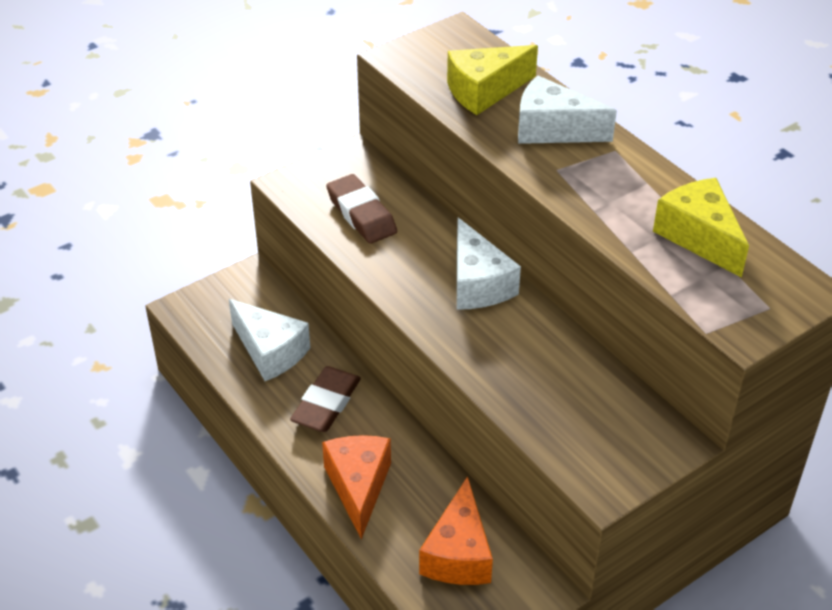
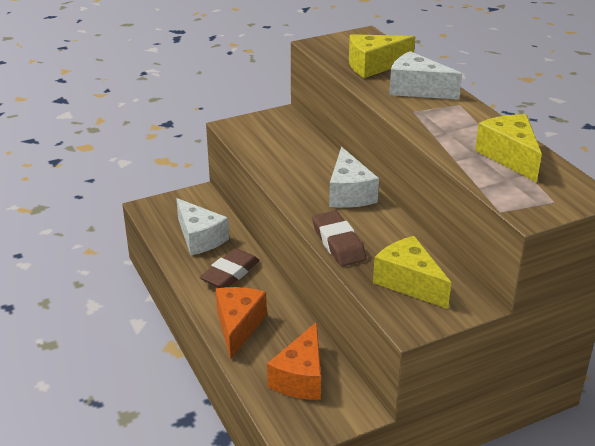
camera: 10 degrees right, 10 degrees down
(361, 214) = (277, 147): brown eraser -> brown eraser (338, 243)
(588, 421) = (409, 282): none -> yellow cheese

